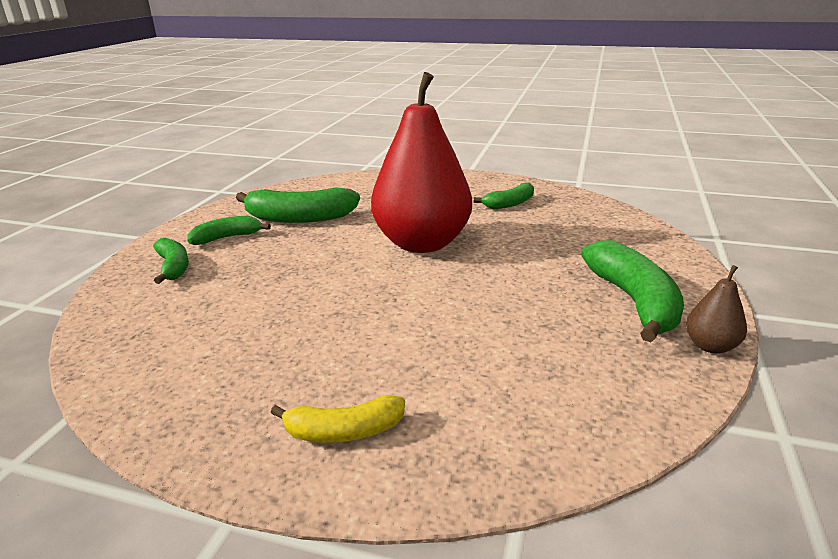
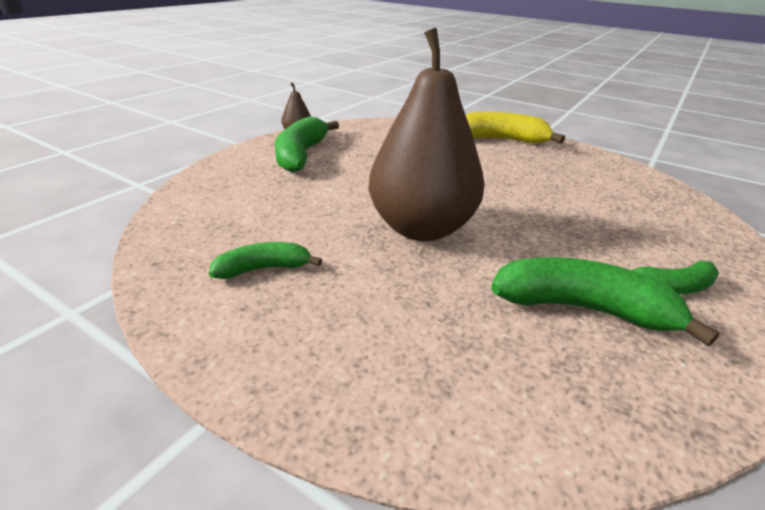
camera: 165 degrees left, 5 degrees up
(173, 267) = (695, 252): green banana -> none
(344, 431) = (501, 140): yellow banana -> yellow banana, size x1.71
(422, 243) = (421, 228): red pear -> brown pear

